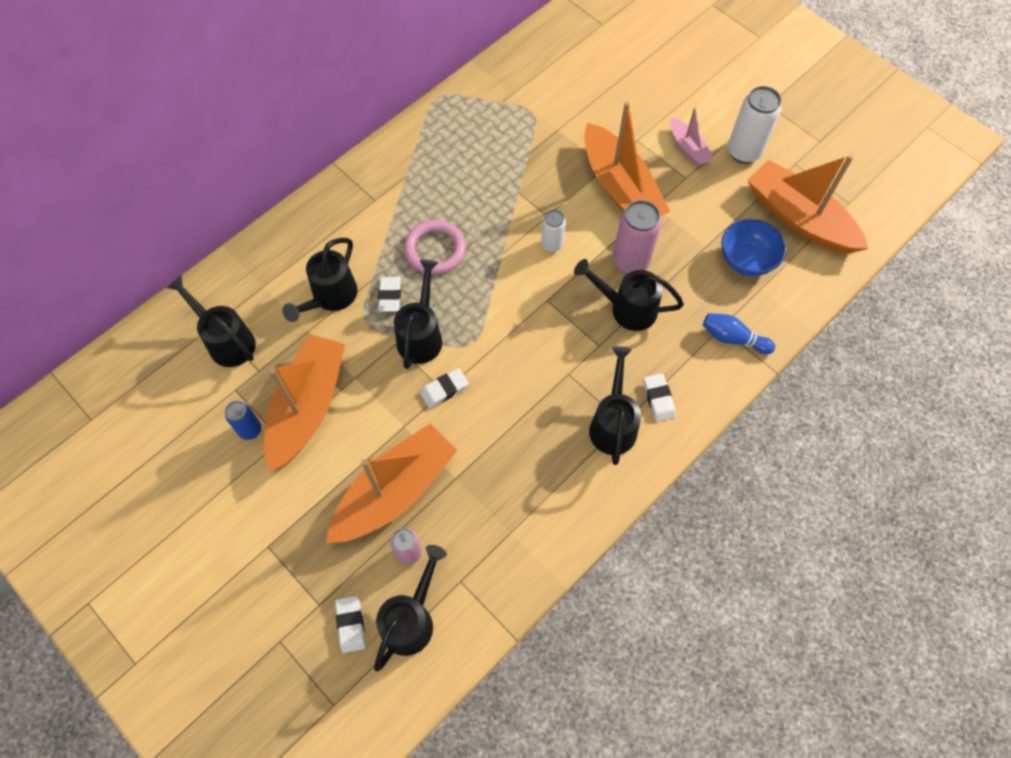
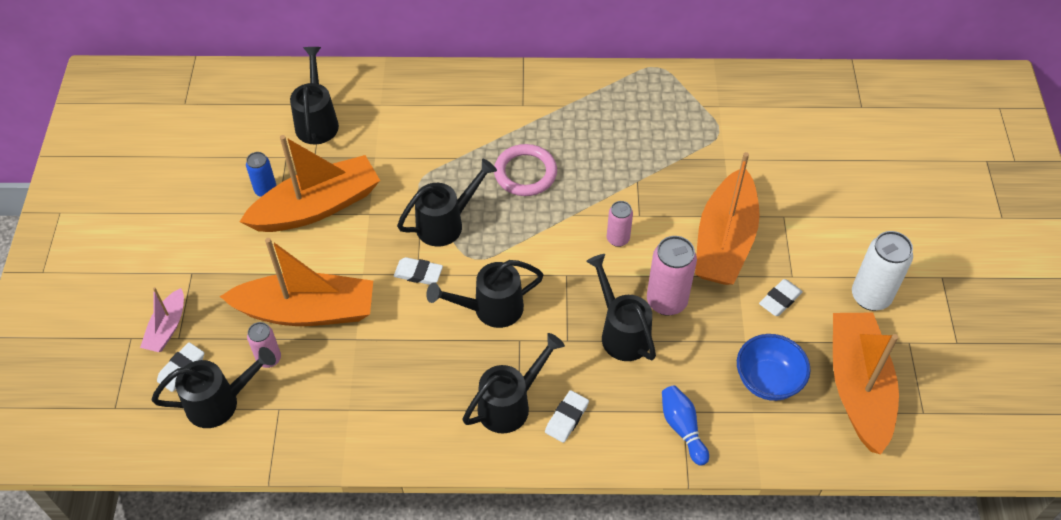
camera: 45 degrees right, 10 degrees down
(330, 297) = (415, 147): black watering can -> black watering can (491, 309)
(390, 296) = (456, 179): white eraser -> white eraser (780, 300)
(552, 244) = (618, 239): white can -> pink can
(688, 148) = (822, 256): pink boat -> pink boat (167, 328)

